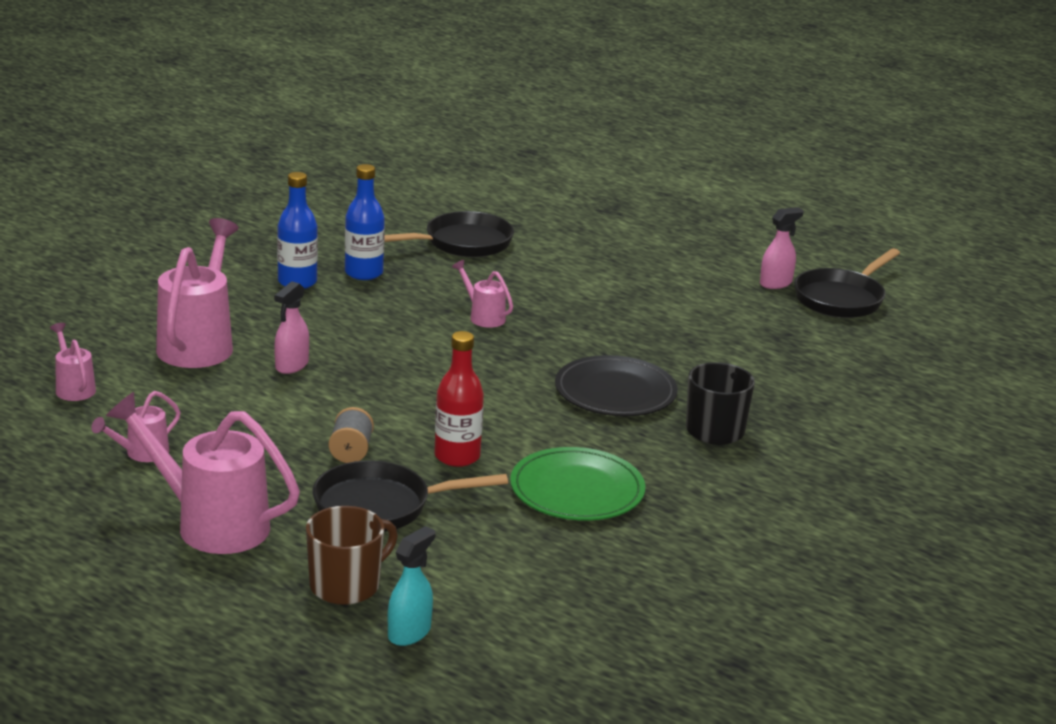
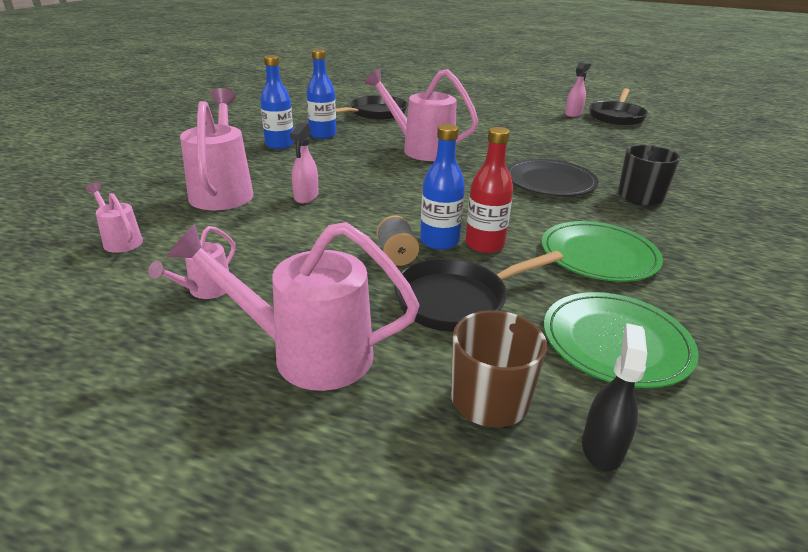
camera: 15 degrees left, 5 degrees up
(409, 444) = (439, 241): none -> blue bottle
(409, 632) = (602, 447): turquoise spray bottle -> black spray bottle
(483, 317) = (421, 149): pink watering can -> pink watering can, size x2.02
(502, 569) = (616, 342): none -> green plate

